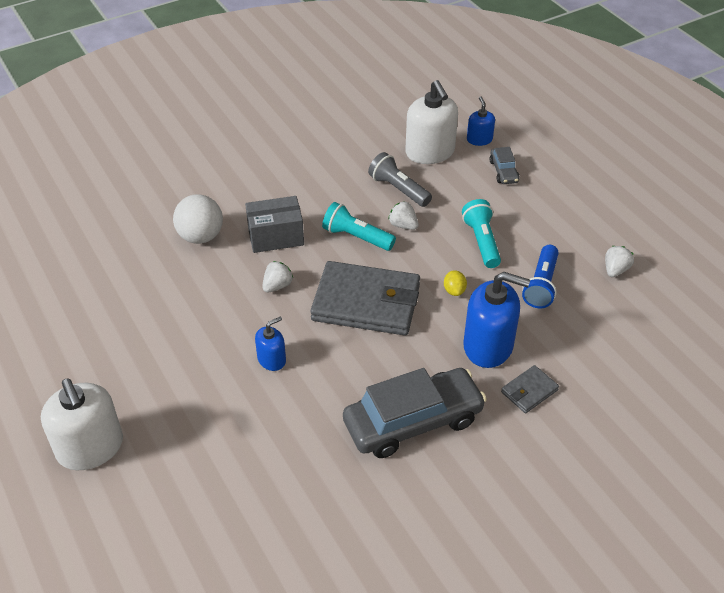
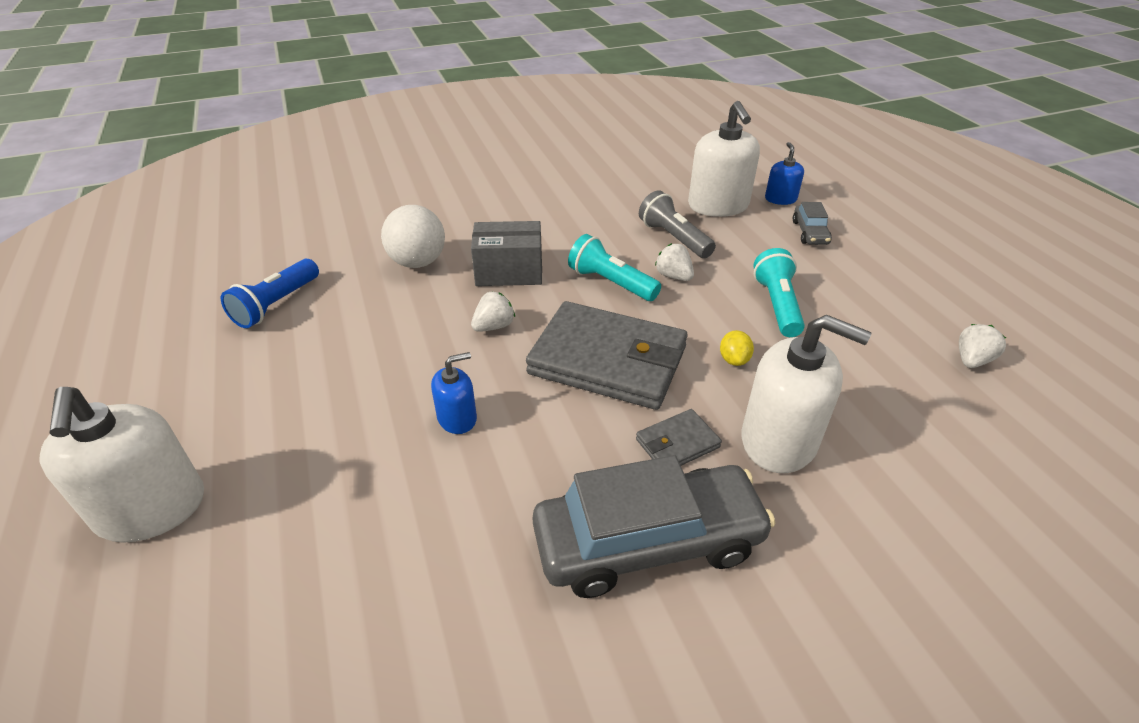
camera: 10 degrees right, 5 degrees down
(488, 346) = (779, 440): blue soap dispenser -> white soap dispenser
(529, 391) = (843, 519): grey wallet -> grey wallet (677, 443)
(541, 285) = (861, 367): blue flashlight -> blue flashlight (276, 305)

